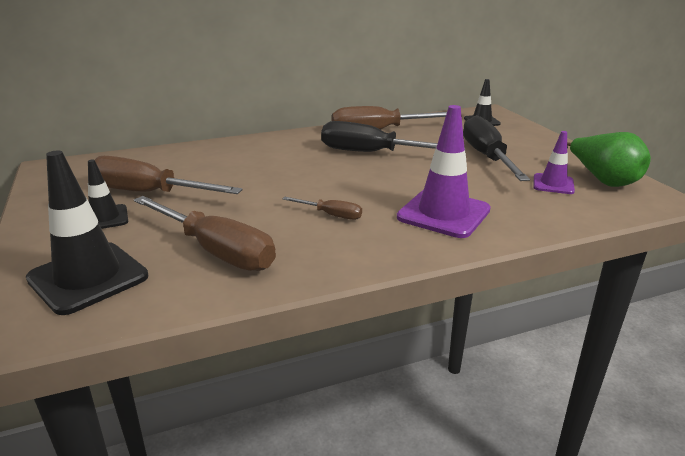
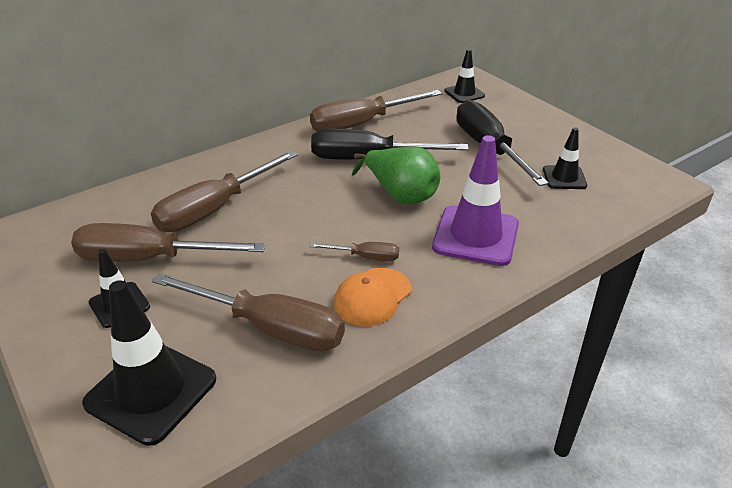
camera: 15 degrees left, 10 degrees up
(222, 169) = (215, 209): none -> brown screwdriver
(321, 243) = (372, 297): none -> orange cap
(553, 184) = (564, 178): purple traffic cone -> black traffic cone
(602, 180) = (607, 166): green pear -> green pear (400, 195)

